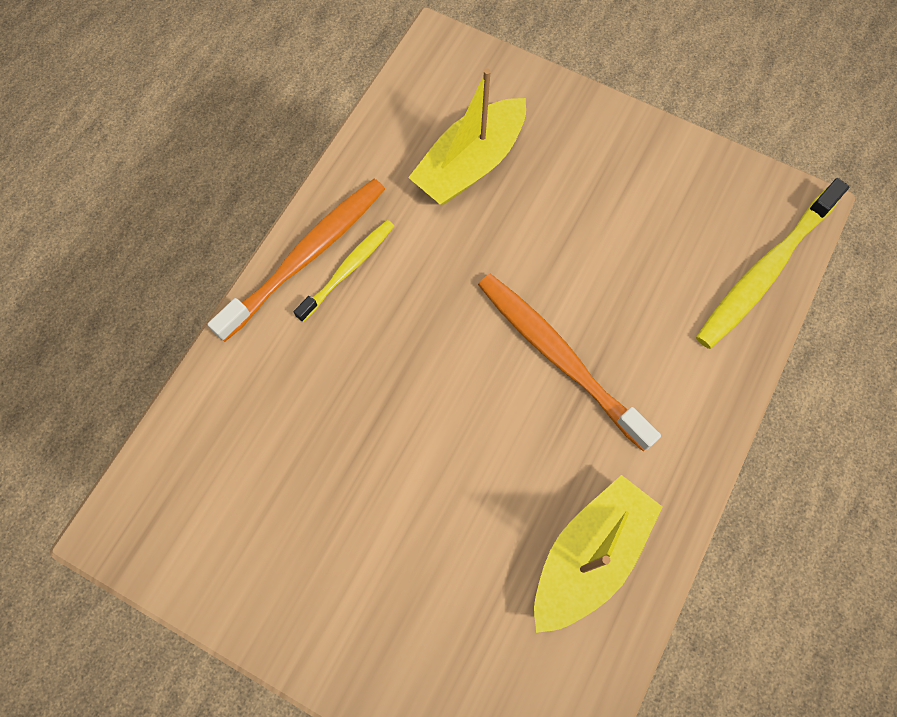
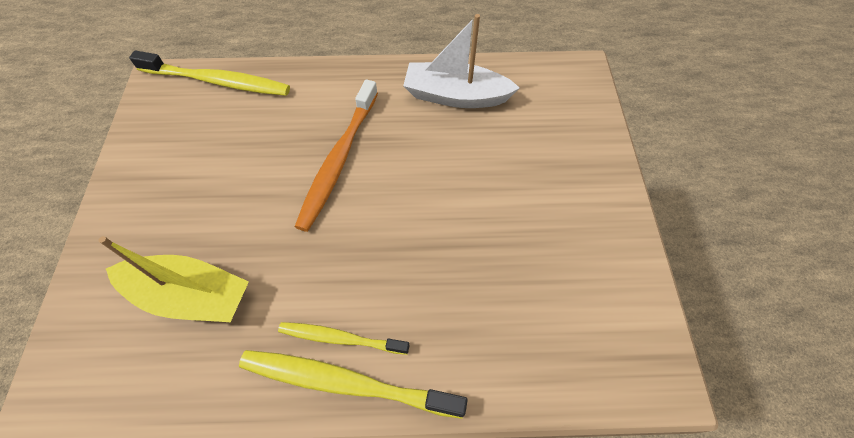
camera: 120 degrees left, 10 degrees down
(307, 256) = (345, 382): orange toothbrush -> yellow toothbrush
(589, 556) = (456, 96): yellow boat -> white boat

